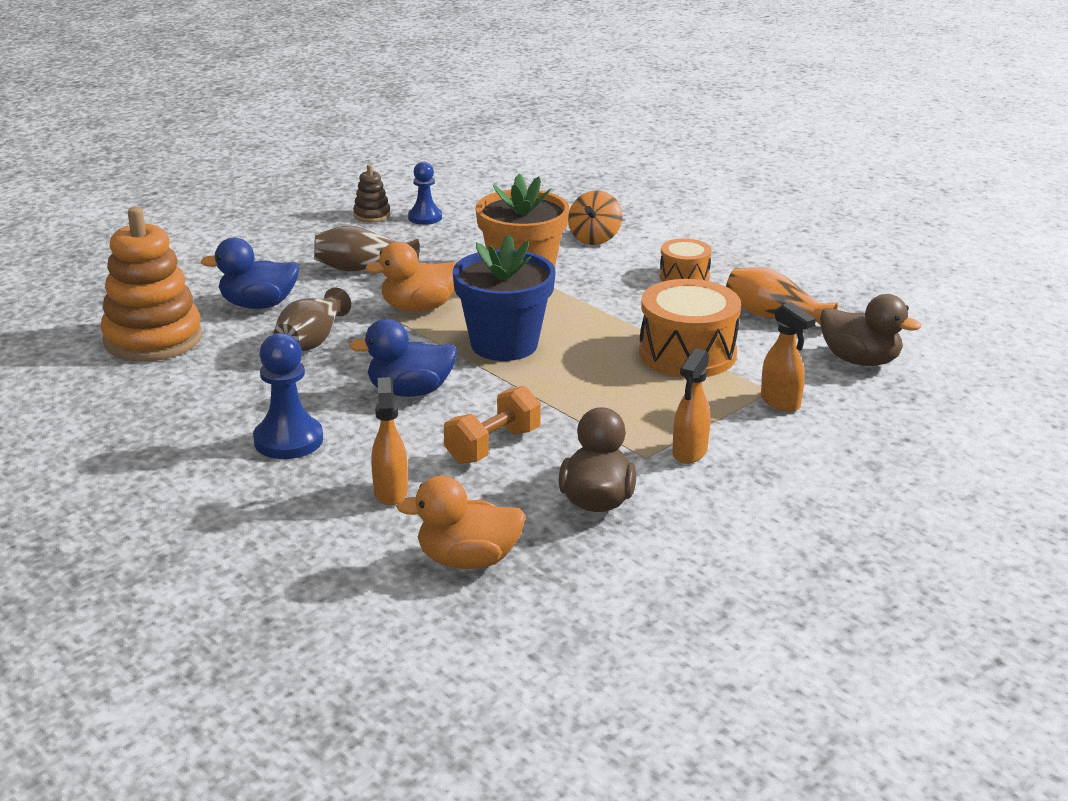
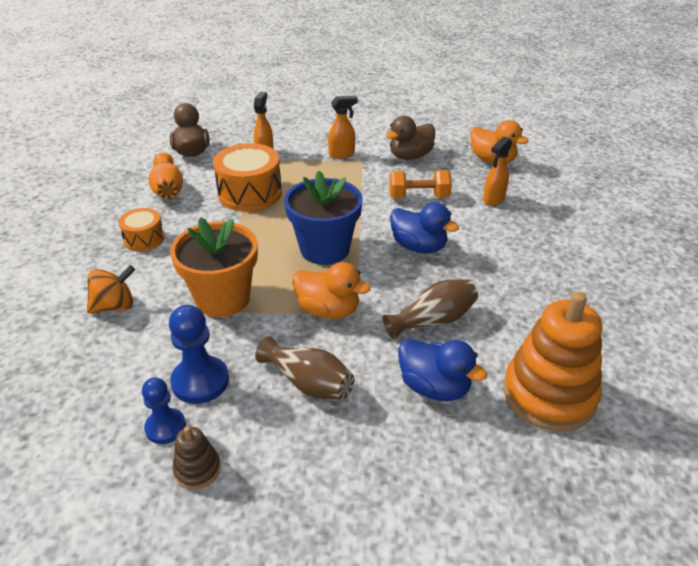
camera: 135 degrees left, 10 degrees up
(288, 440) = (518, 251): blue pawn -> blue pawn (200, 381)

